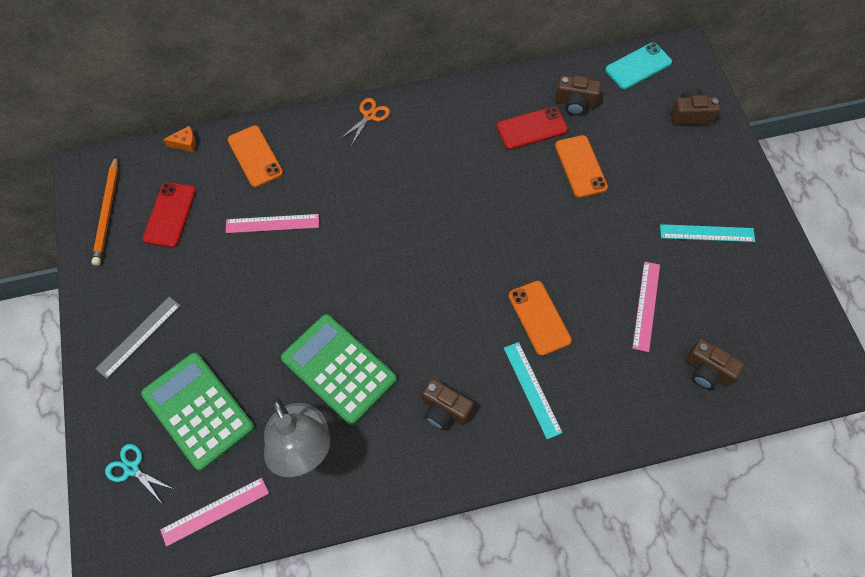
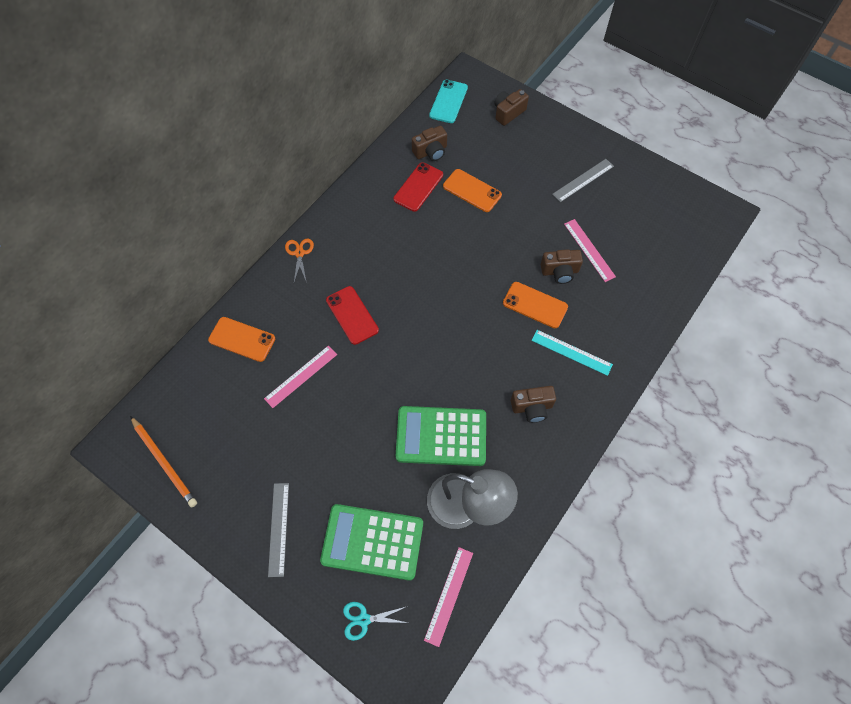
camera: 40 degrees left, 0 degrees up
(170, 215) = (216, 427): red phone -> red phone (352, 315)
(185, 143) = (177, 368): orange cheese -> none
(707, 233) = (583, 180): turquoise ruler -> grey ruler
(707, 371) = (656, 263): brown camera -> brown camera (560, 272)

